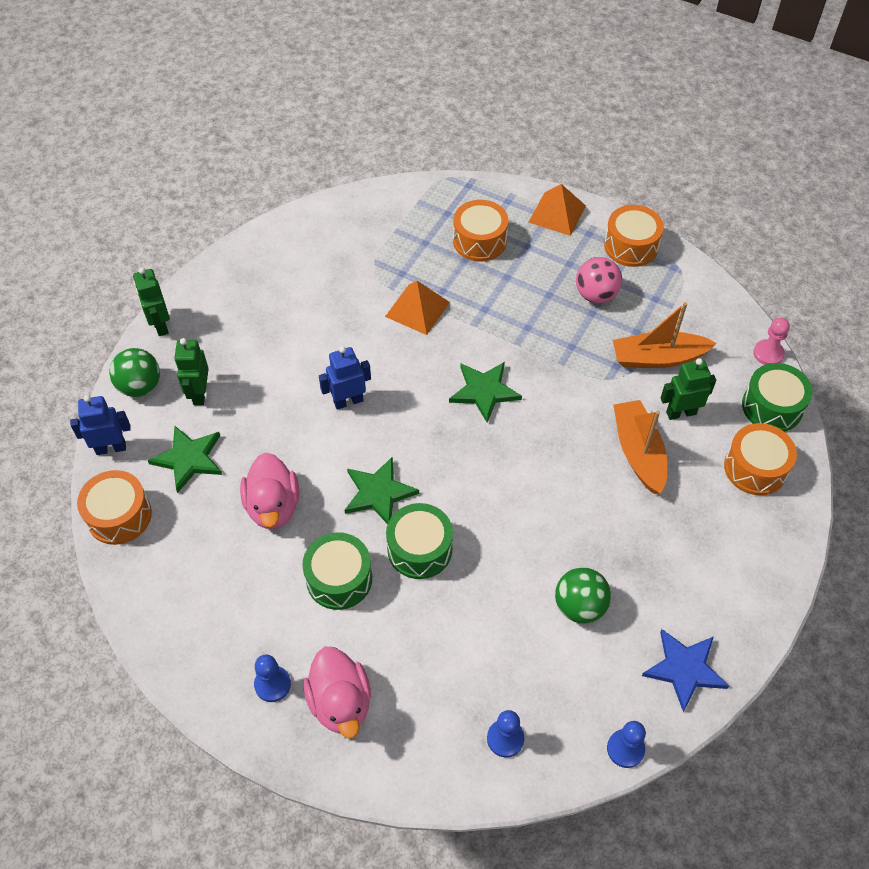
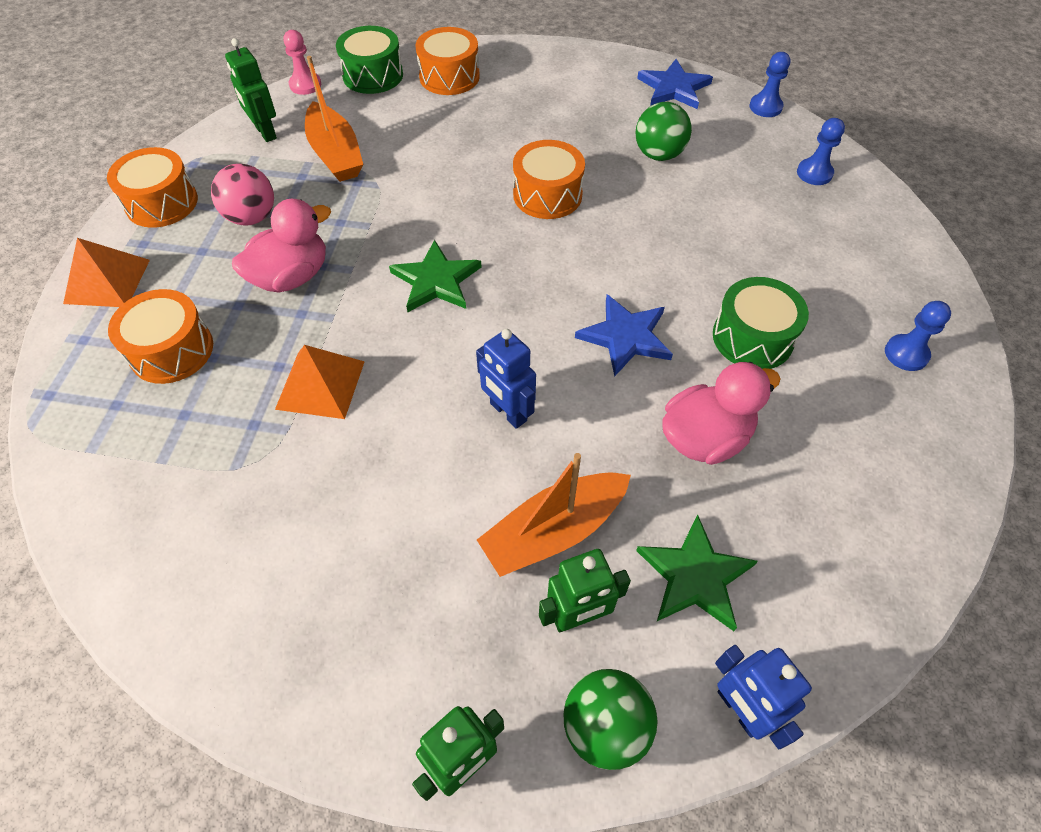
camera: 110 degrees left, 0 degrees up
(119, 516) = (835, 629): orange drum -> orange drum (547, 195)
(340, 702) = (877, 292): pink duck -> pink duck (291, 277)
(379, 493) = (625, 337): green star -> blue star
(419, 549) = (673, 280): green drum -> none
(638, 452) = (466, 148): orange boat -> orange boat (553, 531)
(681, 413) = (403, 128): green robot -> green robot (265, 132)

